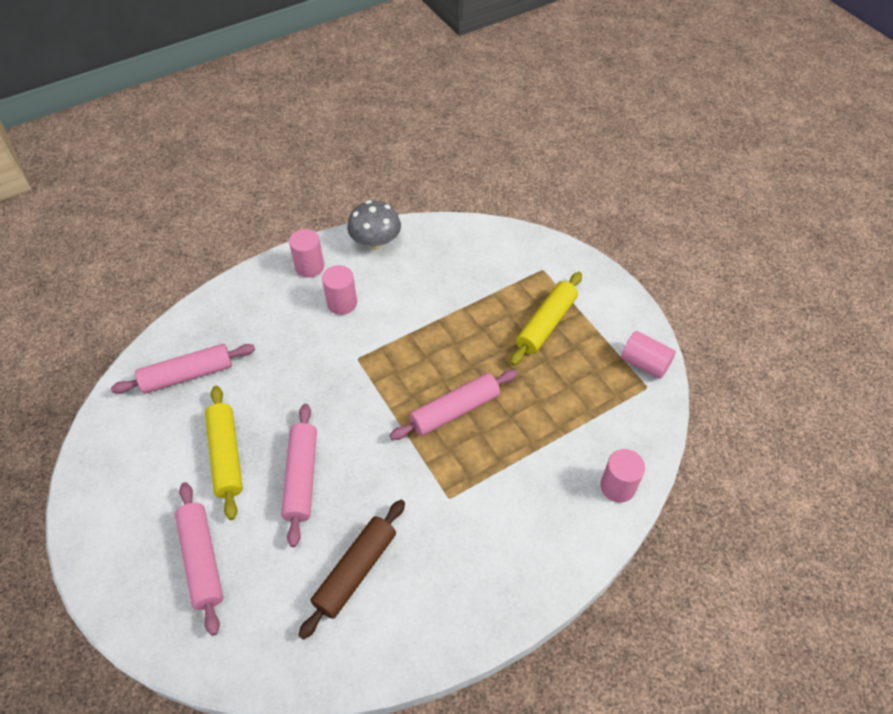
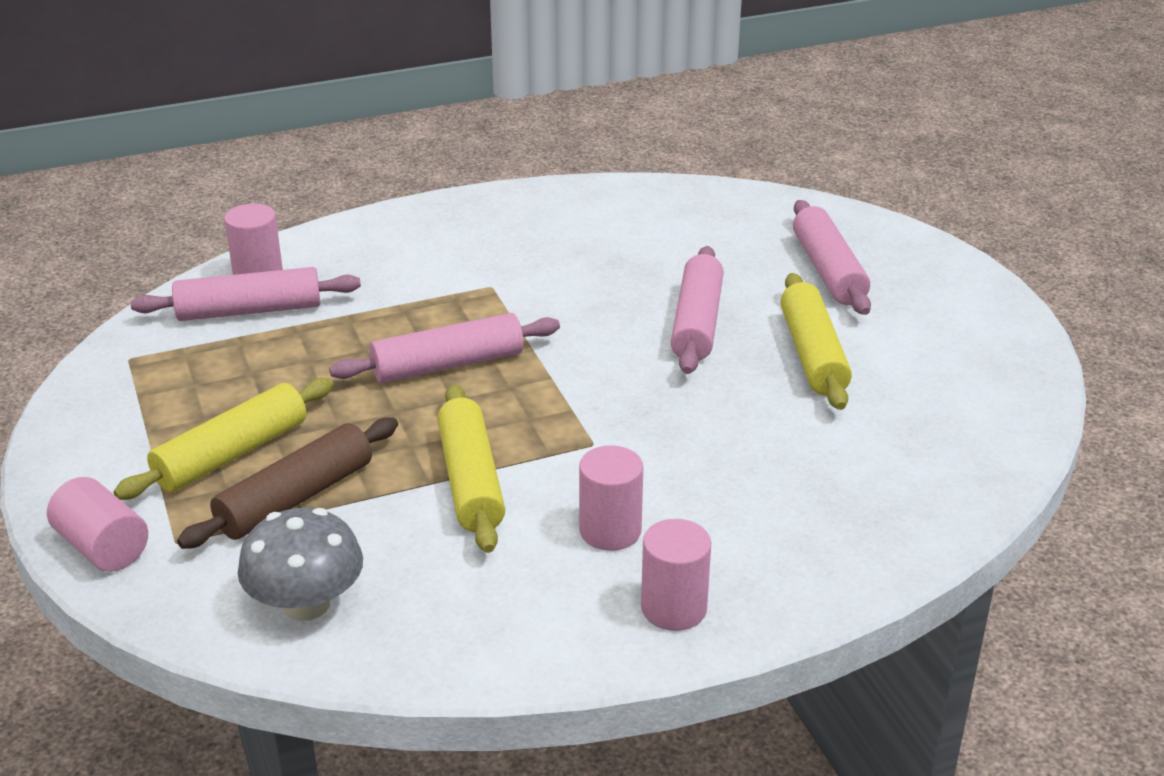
camera: 170 degrees left, 20 degrees down
(187, 375) = (901, 454): pink rolling pin -> pink rolling pin (249, 310)
(355, 571) = (630, 245): brown rolling pin -> brown rolling pin (295, 498)
(375, 242) = (515, 644): grey mushroom -> grey mushroom (306, 604)
(417, 324) = (470, 481): none -> yellow rolling pin
(644, 363) = (106, 385): pink cylinder -> pink cylinder (103, 547)

